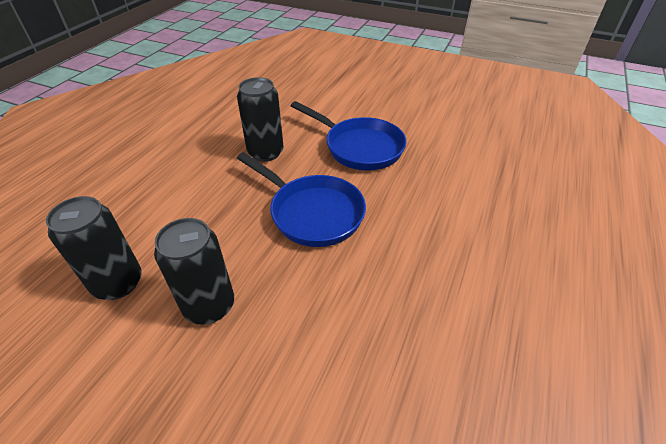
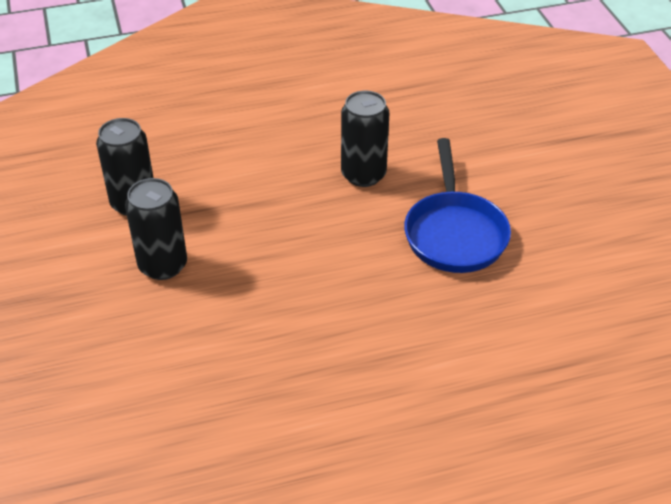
camera: 50 degrees right, 0 degrees up
(312, 213) = (320, 258): blue pan -> none

